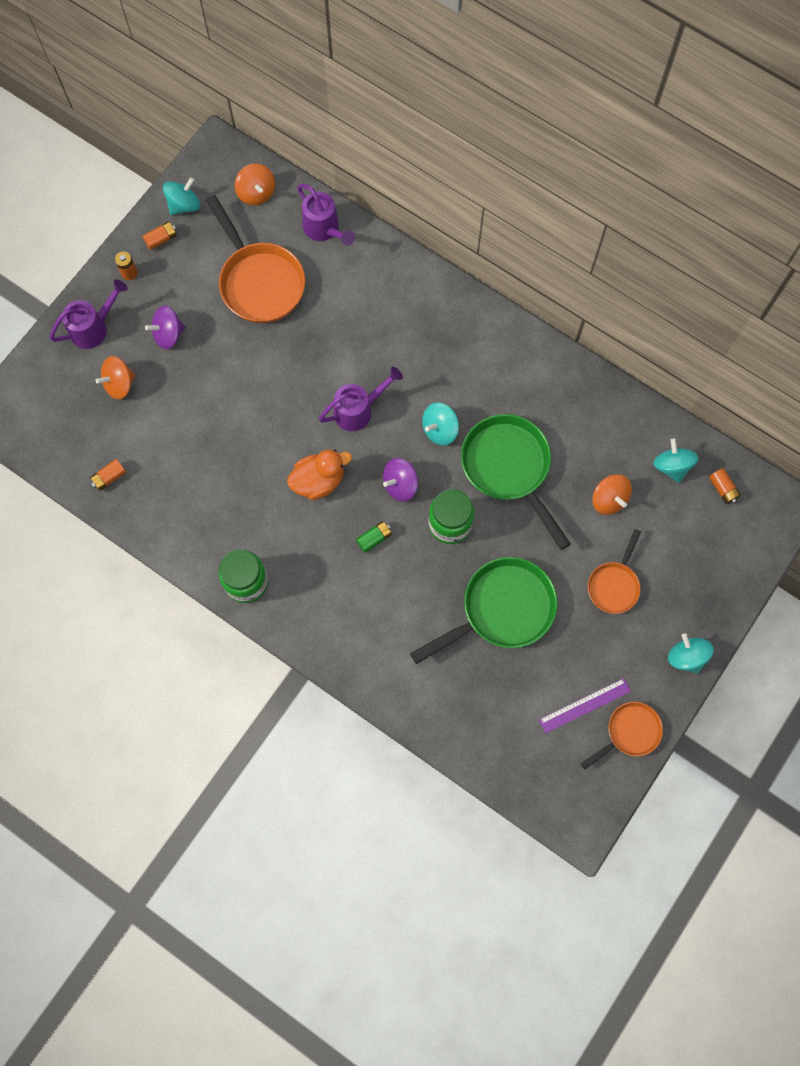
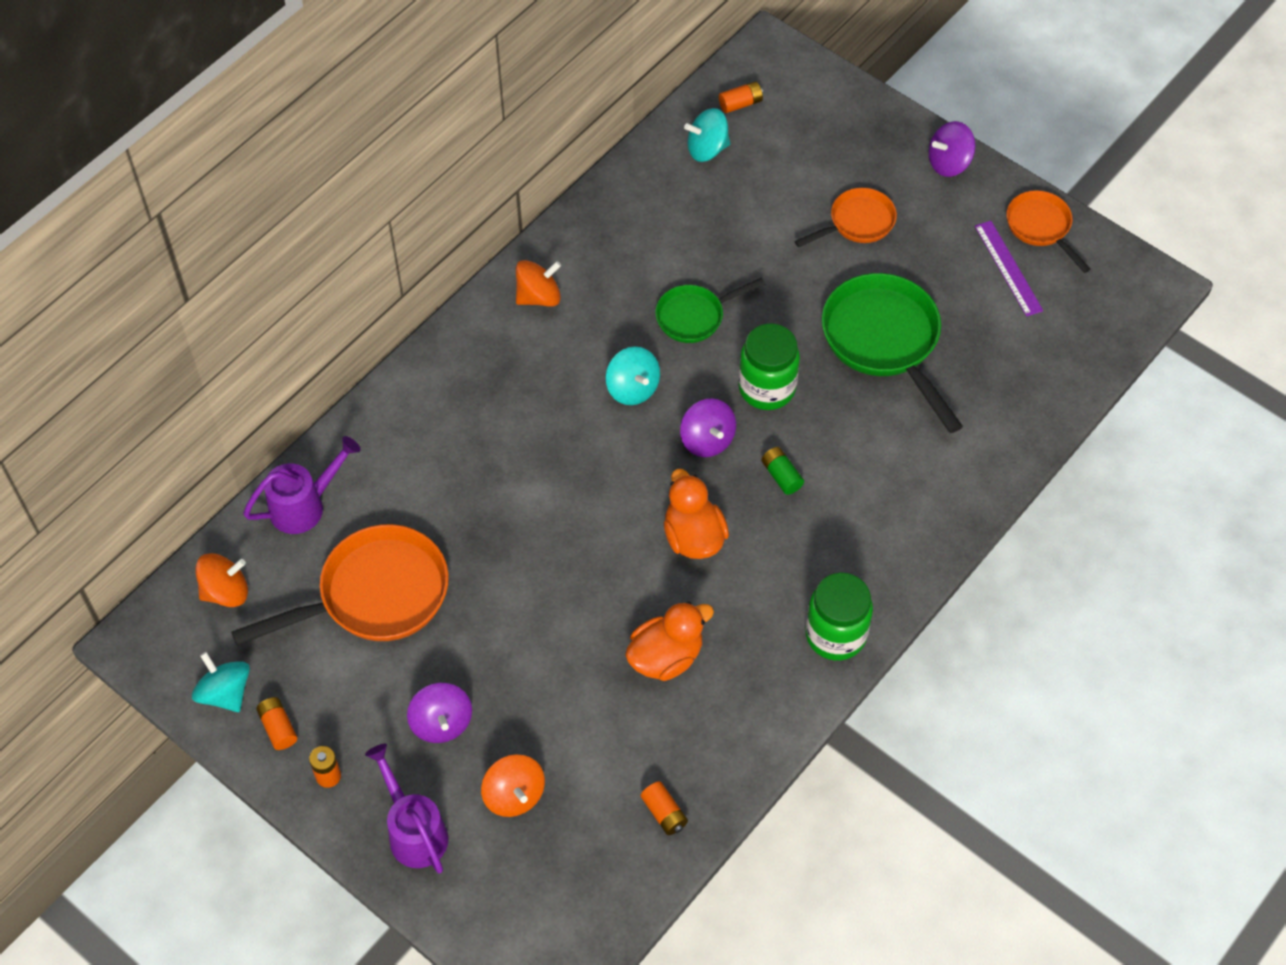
camera: 85 degrees left, 15 degrees down
(223, 470) = (666, 657): none -> orange duck
(358, 410) = (593, 482): purple watering can -> none
(509, 468) = (695, 316): green pan -> green pan, size x0.57
(609, 499) = (745, 216): orange spinning top -> orange spinning top (539, 296)
(614, 585) = (857, 223): orange pan -> orange pan turned 60 degrees counterclockwise
(686, 657) = (949, 163): turquoise spinning top -> purple spinning top

